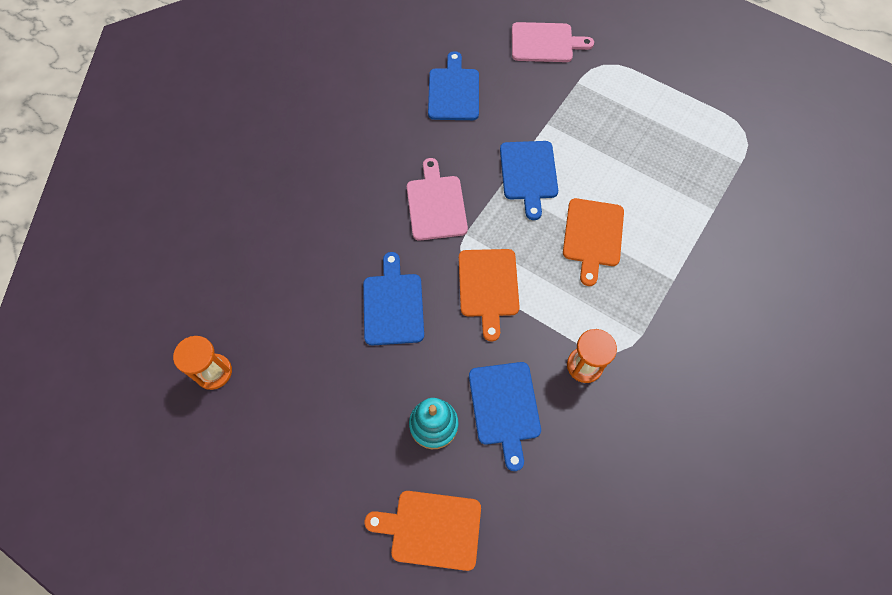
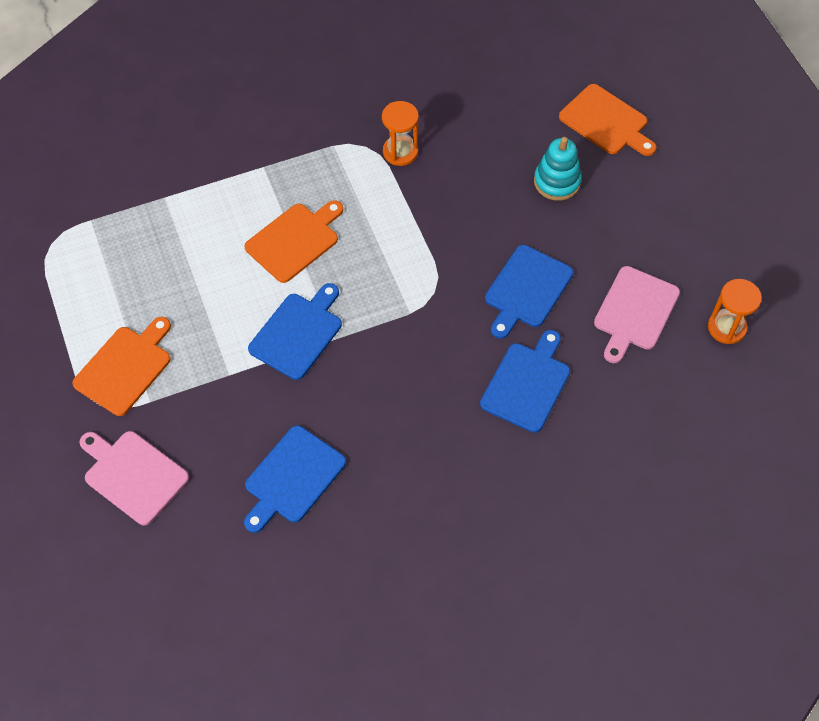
camera: 145 degrees left, 5 degrees down
(436, 204) = (416, 358): pink cutting board -> pink cutting board (635, 312)
(488, 286) = (428, 254): orange cutting board -> orange cutting board (125, 367)
(505, 407) = (490, 161): blue cutting board -> blue cutting board (527, 384)

